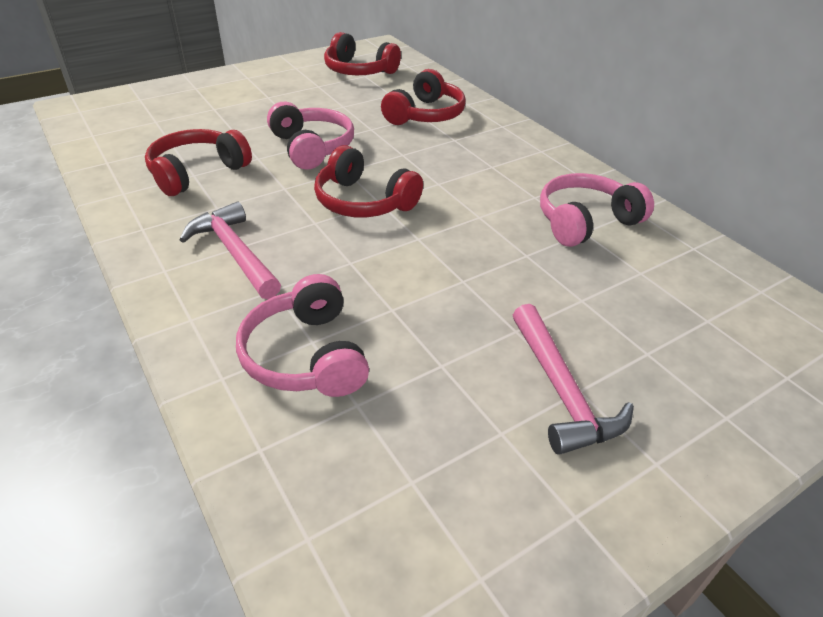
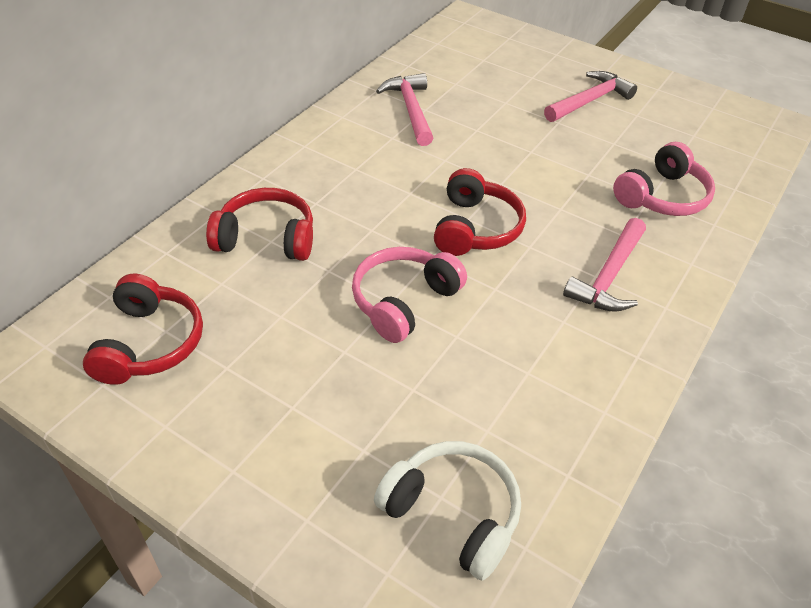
camera: 115 degrees left, 5 degrees up
(141, 121) = (453, 513): none -> white headphones
(197, 172) = (522, 371): red headphones -> none
(585, 221) = (410, 110): pink headphones -> pink hammer

